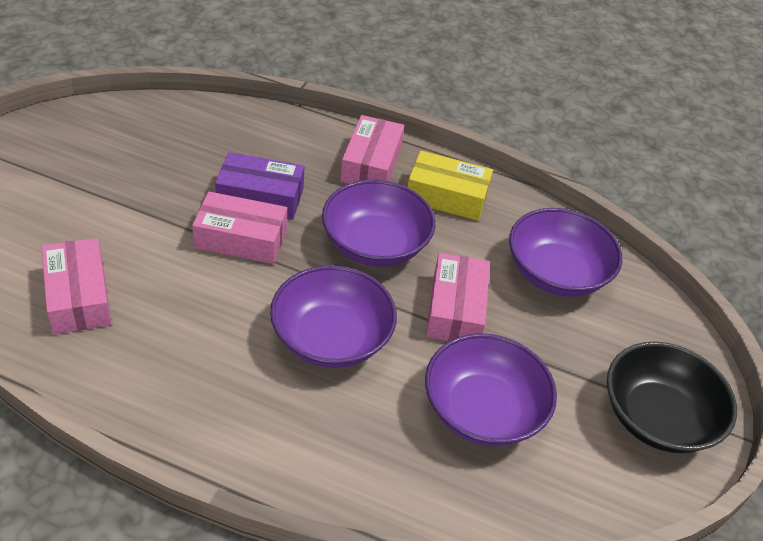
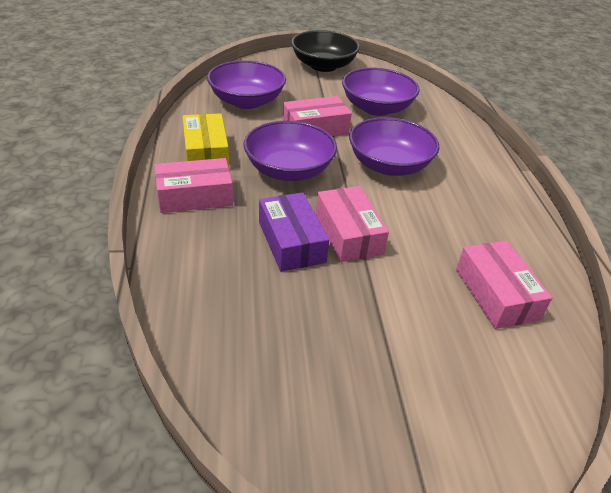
camera: 115 degrees left, 5 degrees down
(78, 296) = (496, 294): pink box -> pink box turned 60 degrees counterclockwise

